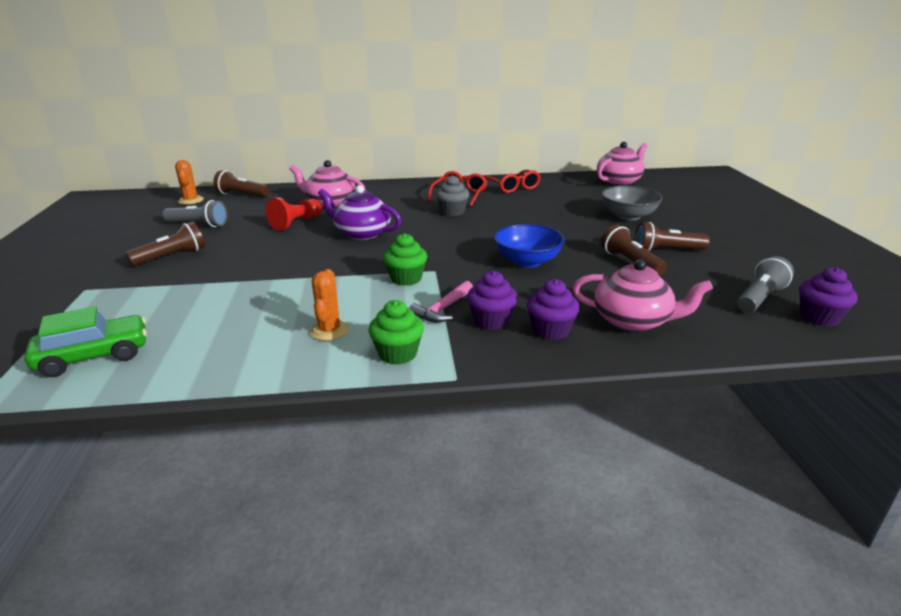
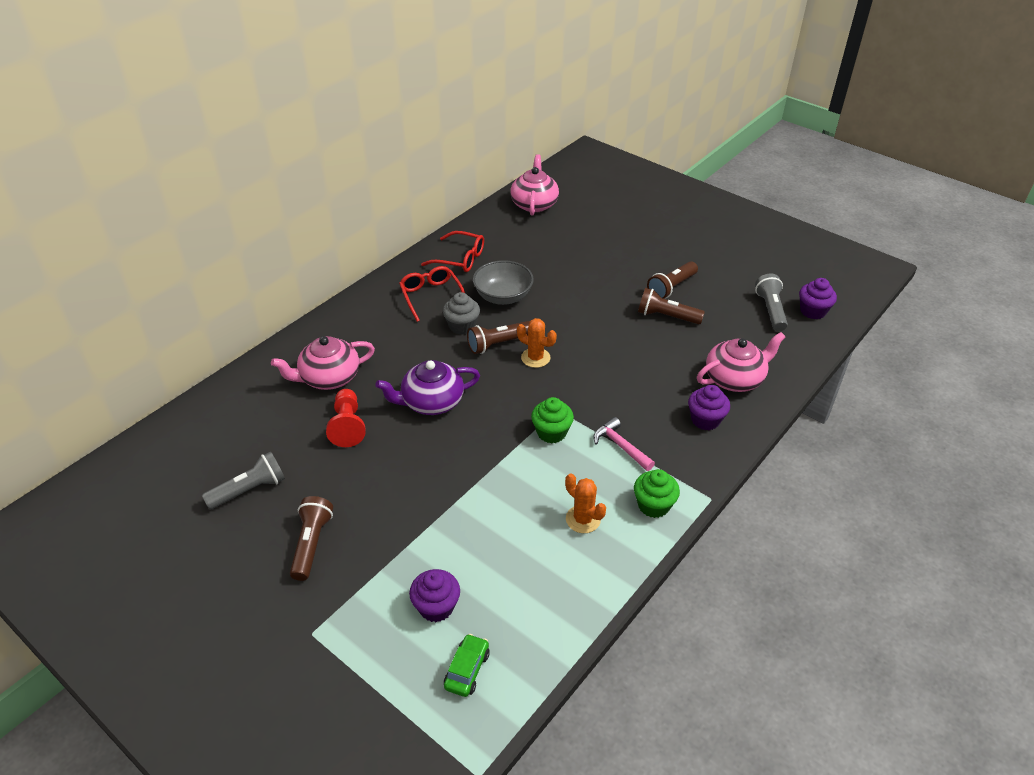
camera: 45 degrees left, 15 degrees up
(94, 356) = (467, 670): green car -> green car, size x0.62
(191, 200) = (160, 463): orange cactus -> orange cactus (535, 358)
(242, 195) = (205, 420): brown flashlight -> brown flashlight (498, 344)
(442, 309) = (620, 446): pink hammer -> pink hammer turned 150 degrees clockwise
(491, 321) = (663, 435): purple cupcake -> purple cupcake (436, 607)
(527, 261) = (603, 357): blue bowl -> none
(628, 216) = (599, 255): grey bowl -> grey bowl (503, 296)

